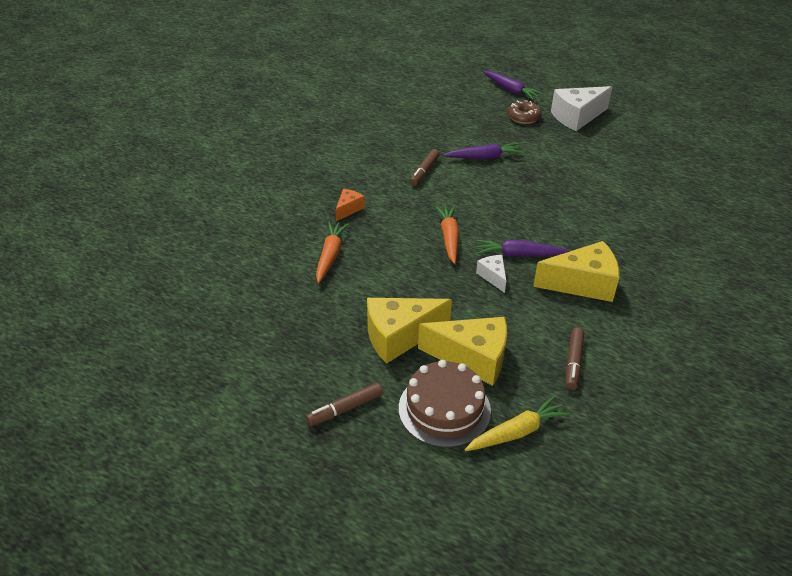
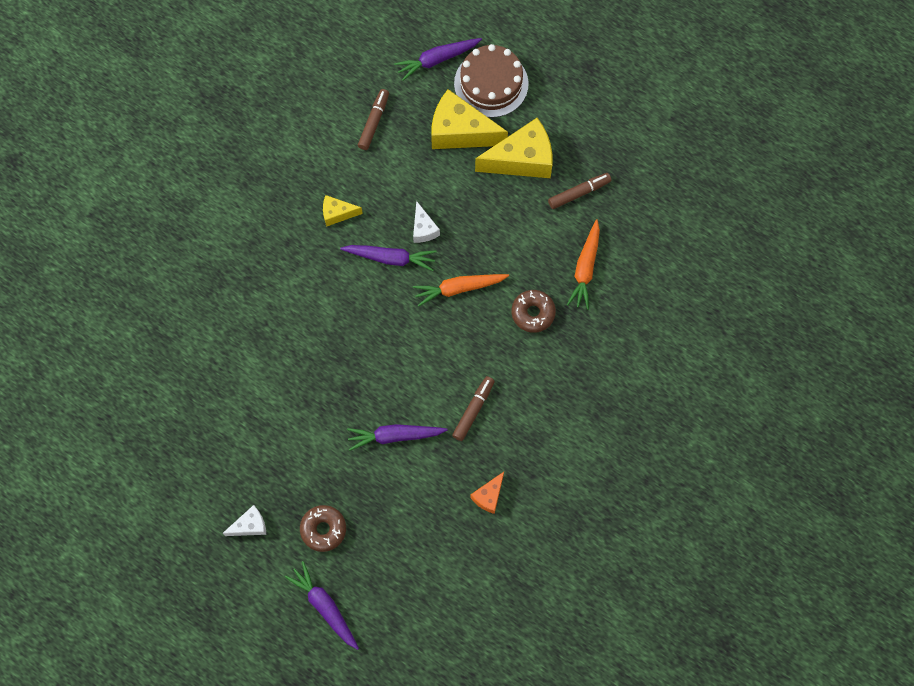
camera: 175 degrees left, 30 degrees up
(345, 409) = (570, 89): brown marker -> brown marker (578, 193)
(348, 209) = (566, 343): orange cheese -> orange cheese (488, 496)
(379, 225) = (533, 313): none -> brown donut
(449, 238) = (459, 288): orange carrot -> orange carrot turned 75 degrees clockwise
(516, 432) = (437, 60): yellow carrot -> purple carrot
(577, 117) = (250, 525): white cheese -> white cheese, size x0.50
(582, 284) = (337, 213): yellow cheese -> yellow cheese, size x0.50

